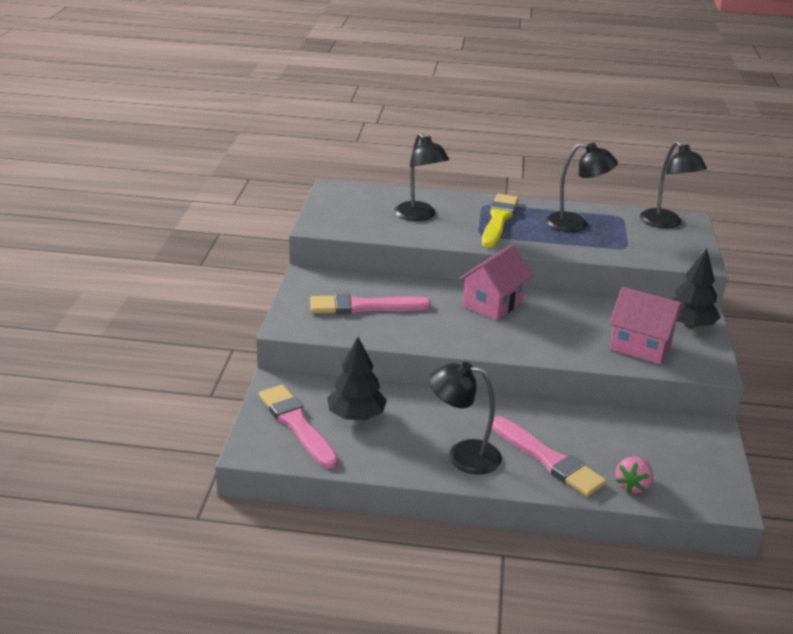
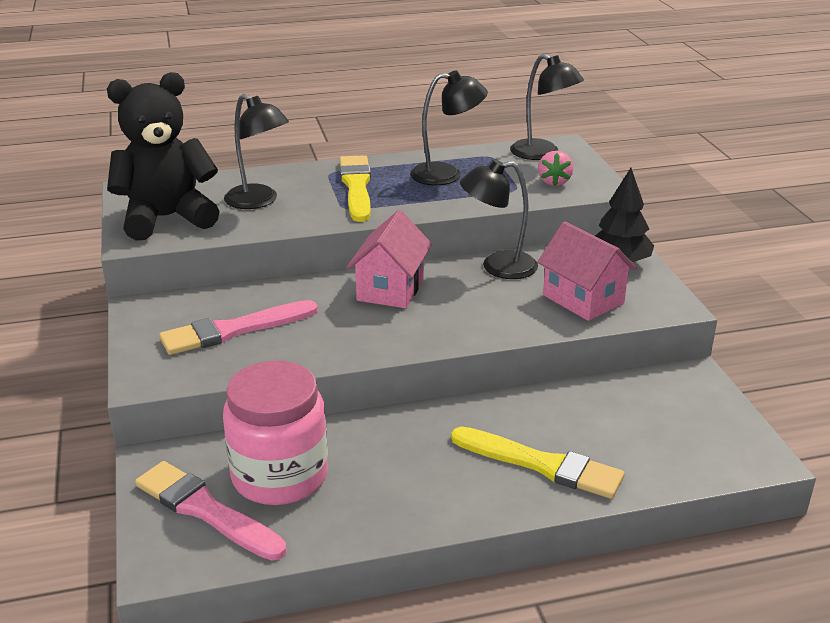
camera: 20 degrees left, 0 degrees up
(347, 215) = (166, 218): none -> black teddy bear
(356, 416) = (280, 476): black tree -> pink jar
(463, 455) = (439, 490): black lamp -> black lamp (498, 267)
(548, 459) = (542, 464): pink brush -> yellow brush
(632, 485) = (652, 469): pink strawberry -> pink strawberry (554, 182)
(640, 346) = (583, 299): pink house -> pink house turned 45 degrees clockwise

